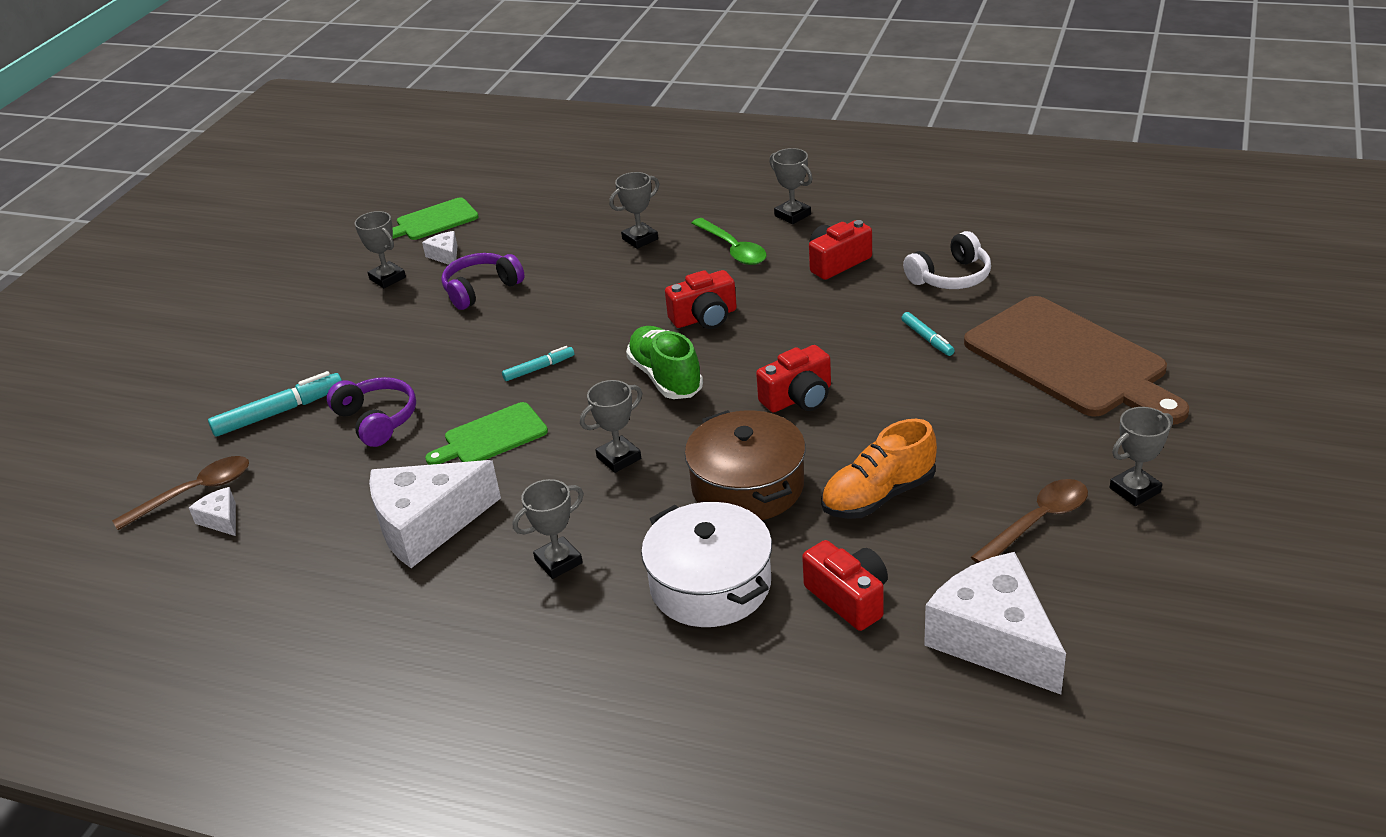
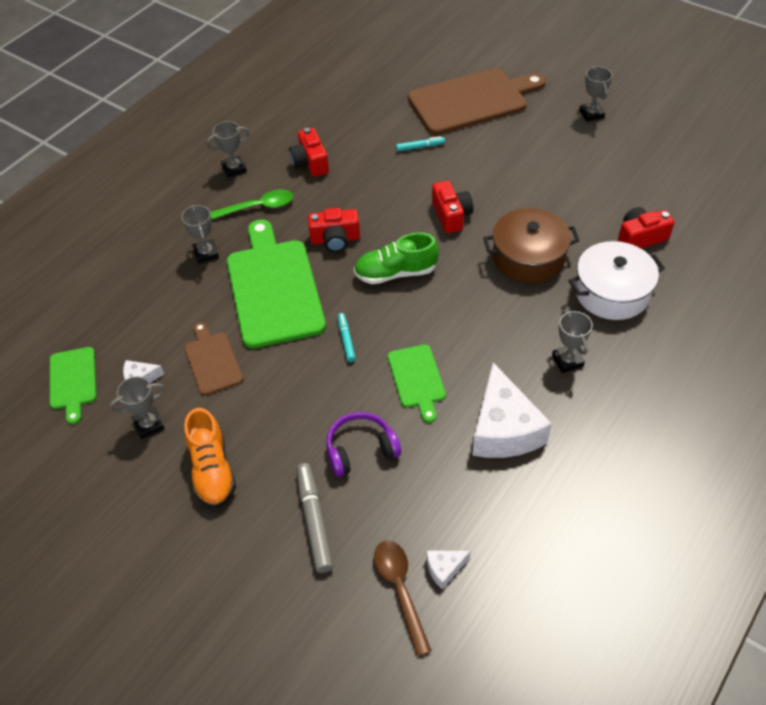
camera: 75 degrees left, 15 degrees up
(279, 412) = (314, 520): turquoise marker -> grey marker
(481, 289) = (212, 361): purple headphones -> brown cutting board
(603, 297) = (274, 288): none -> green cutting board
(619, 458) = (473, 313): grey trophy -> none
(704, 317) = (335, 239): red camera -> red camera turned 90 degrees clockwise
(878, 496) = (559, 205): orange shoe -> orange shoe (212, 470)
(951, 277) = (360, 120): white headphones -> none
(994, 639) = (686, 193): white cheese -> none
(1037, 522) = (603, 153): brown spoon -> none

